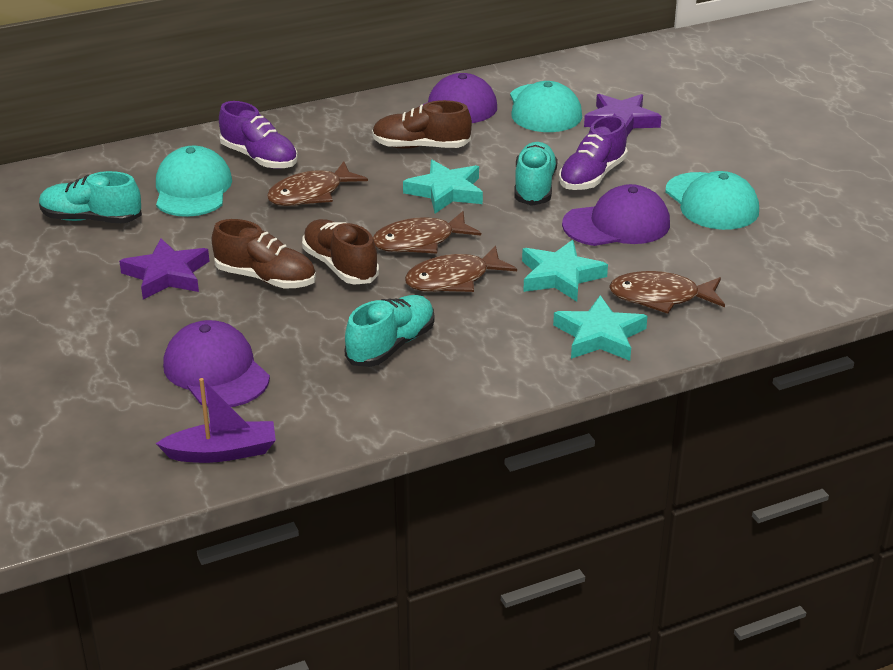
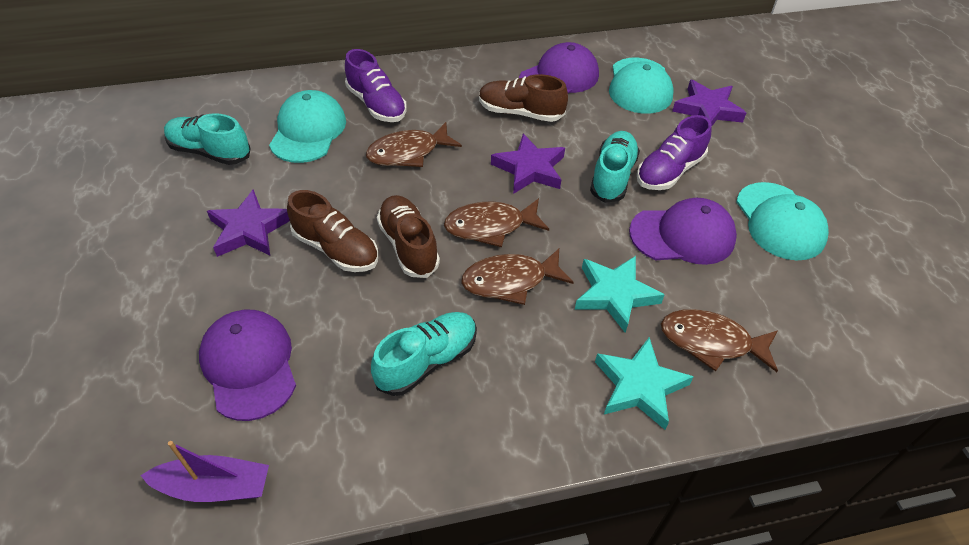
camera: 10 degrees right, 15 degrees up
(446, 192) = (530, 169): turquoise star -> purple star

